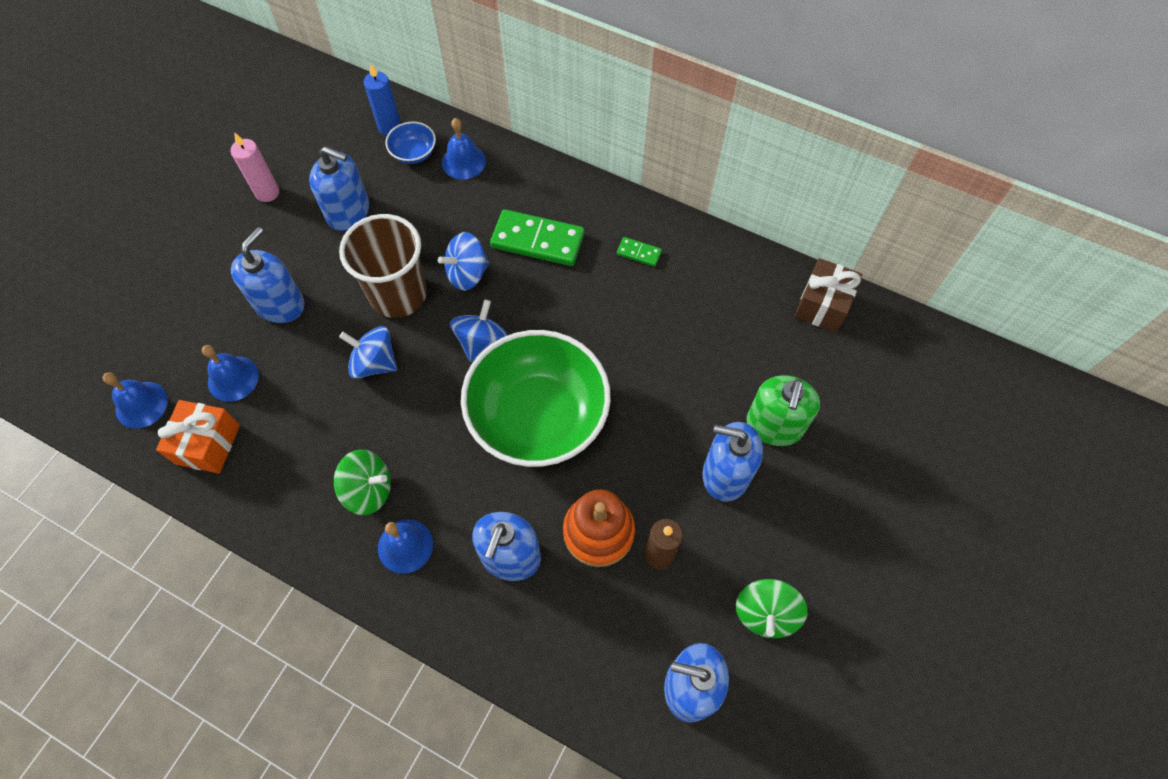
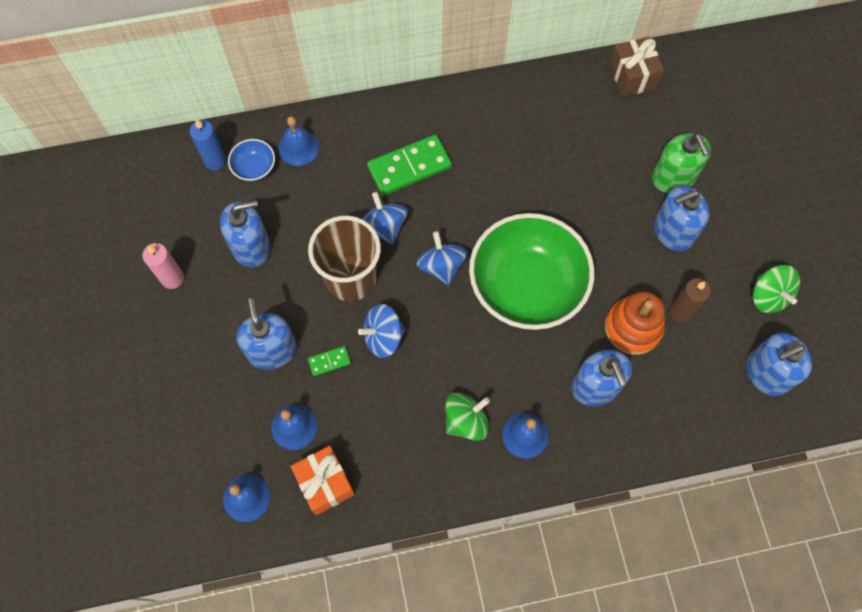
camera: 40 degrees left, 5 degrees up
(467, 274) = (384, 227): blue spinning top -> blue spinning top turned 135 degrees clockwise
(639, 253) = (485, 125): green domino -> green domino (329, 361)

